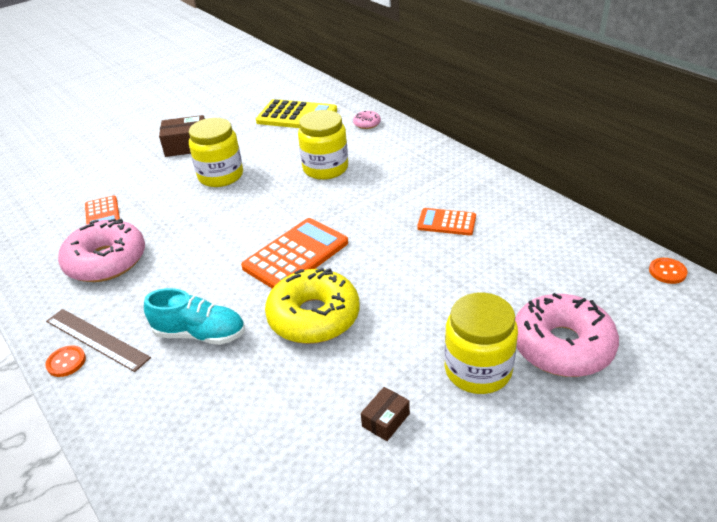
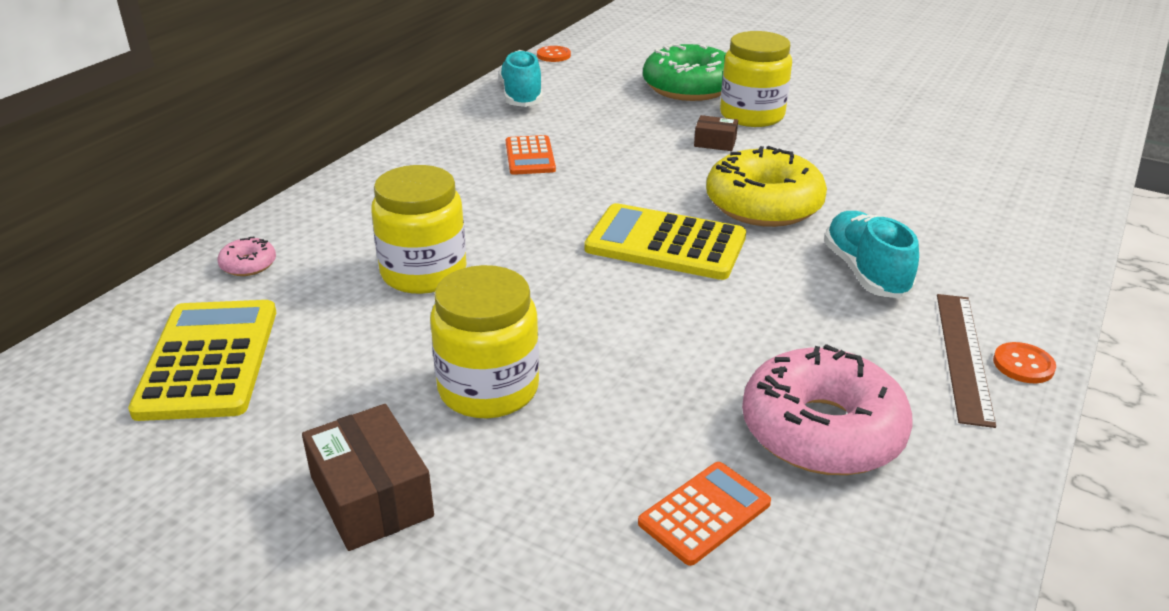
camera: 115 degrees left, 5 degrees down
(296, 255) = (665, 243): orange calculator -> yellow calculator
(385, 420) = (850, 144): brown box -> brown box (715, 142)
(562, 236) = (521, 96): none -> turquoise shoe
(562, 346) = (689, 87): pink donut -> green donut

